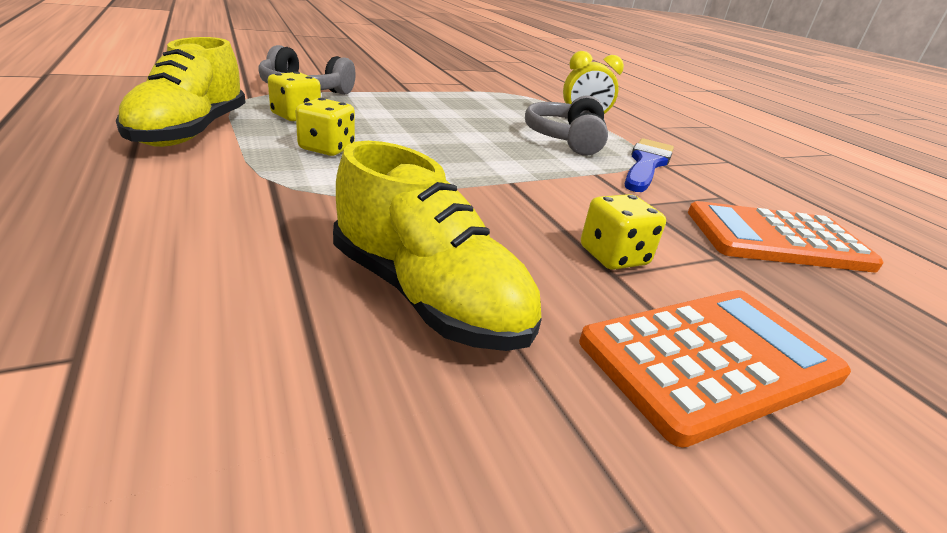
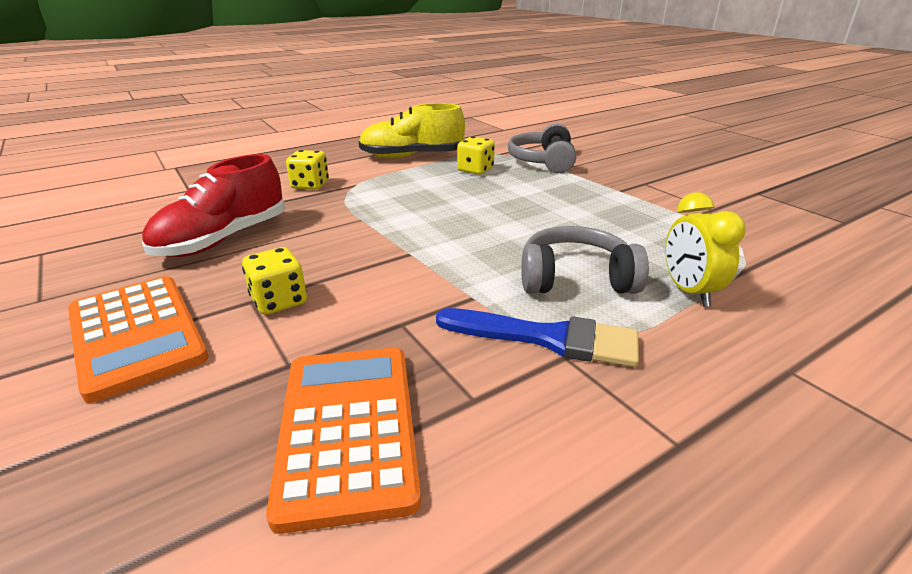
camera: 85 degrees right, 0 degrees up
(327, 148) = (419, 187): yellow dice -> yellow dice (310, 185)
(427, 296) = (223, 239): yellow shoe -> red shoe

